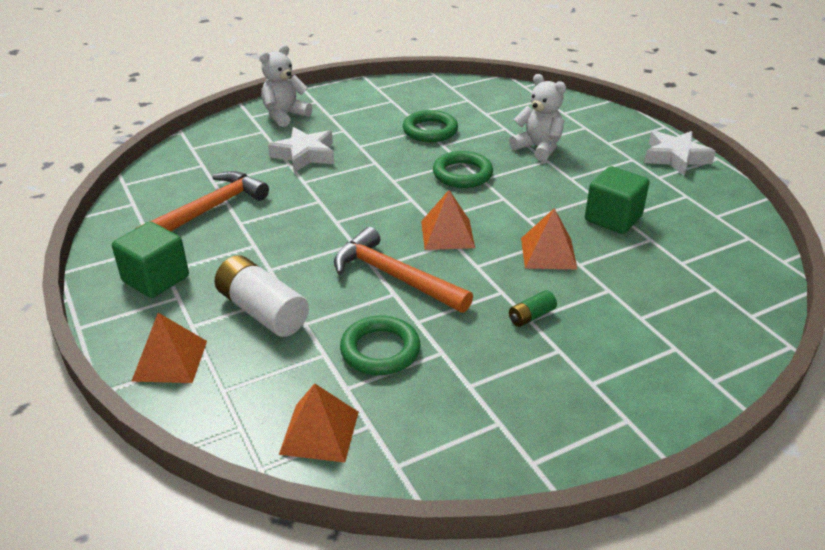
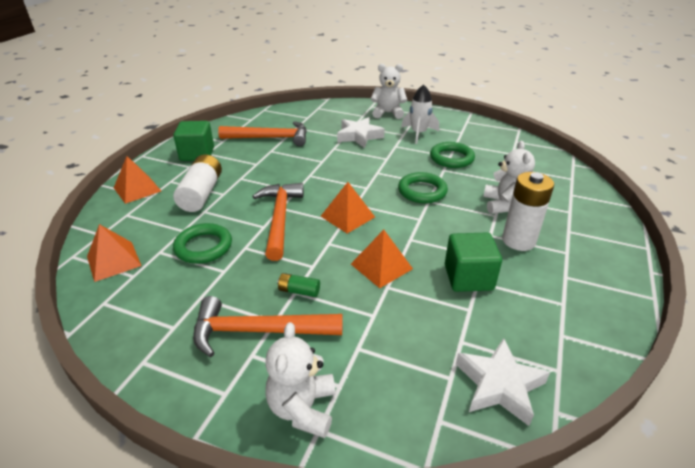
camera: 50 degrees right, 0 degrees up
(357, 122) = (418, 134): none -> white rocket
(563, 366) = (257, 331): none -> orange hammer
(594, 170) = (518, 241): none -> white battery
(675, 157) = (610, 273): white star -> white star (499, 385)
(684, 379) = (302, 408): none -> white teddy bear

